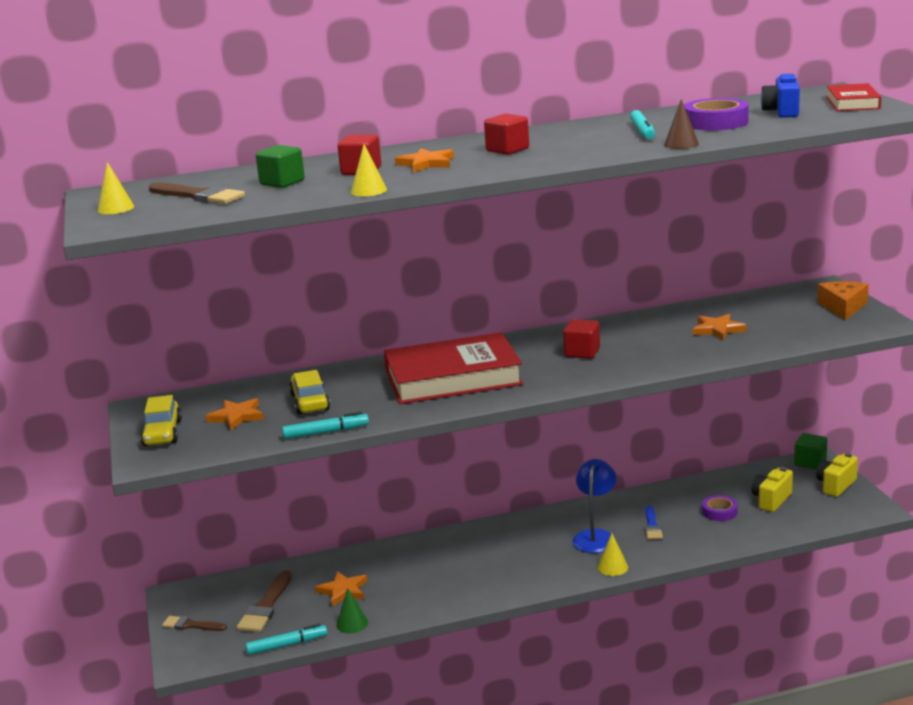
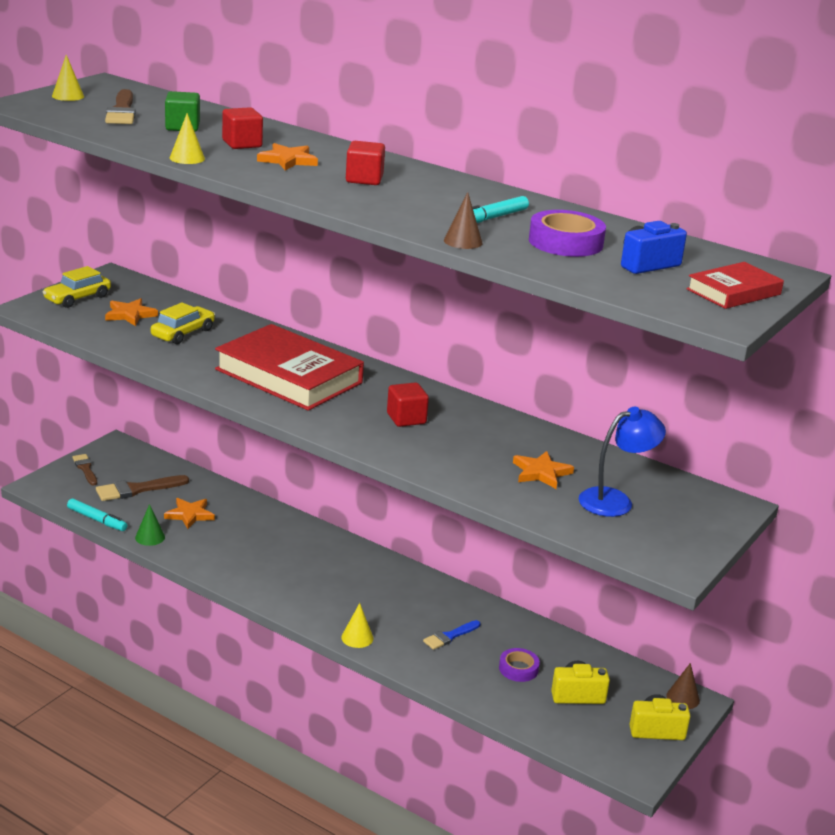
camera: 45 degrees right, 5 degrees up
(326, 432) = (136, 356): turquoise marker -> none
(595, 536) = (397, 610): blue lamp -> blue lamp (615, 500)
(810, 463) = (683, 698): green cube -> brown cone
(843, 307) = (689, 530): orange cheese -> none

